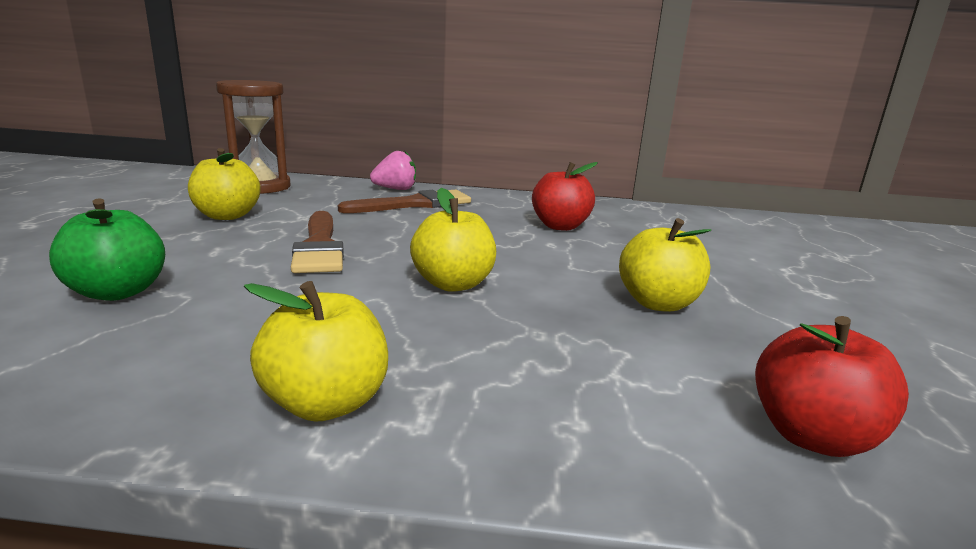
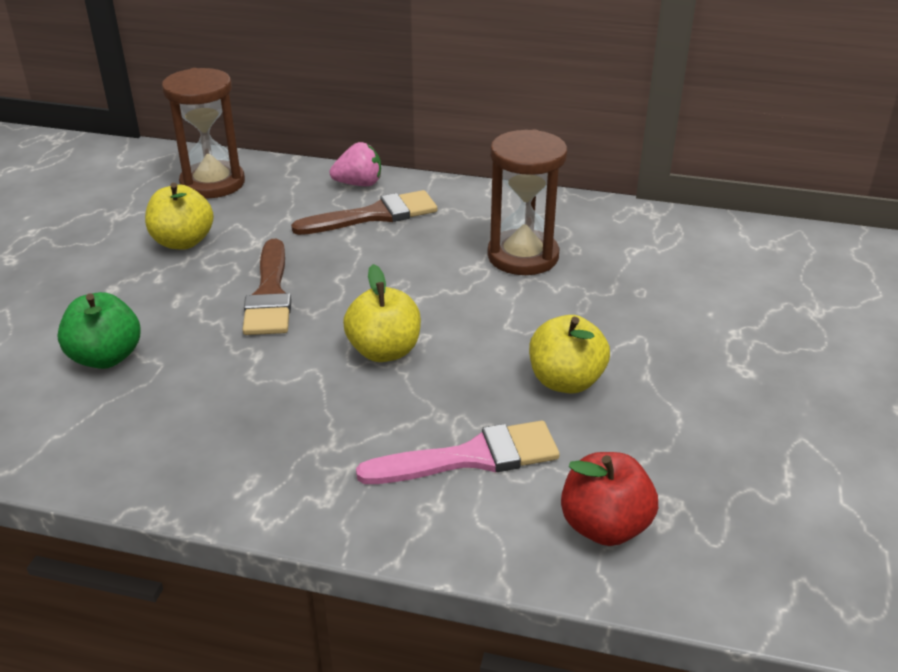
camera: 10 degrees right, 15 degrees up
(326, 403) = (264, 478): yellow apple -> none
(560, 226) = (523, 256): red apple -> brown hourglass
(595, 370) = (471, 457): none -> pink brush

